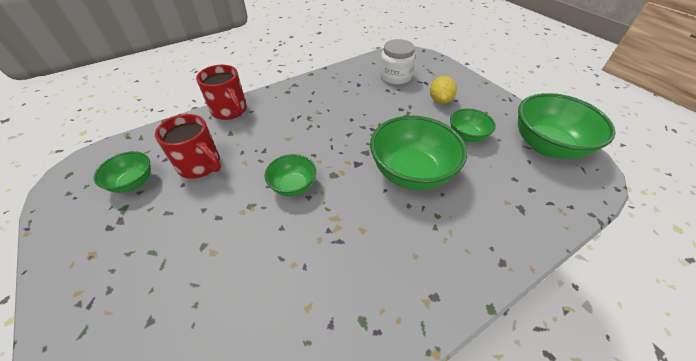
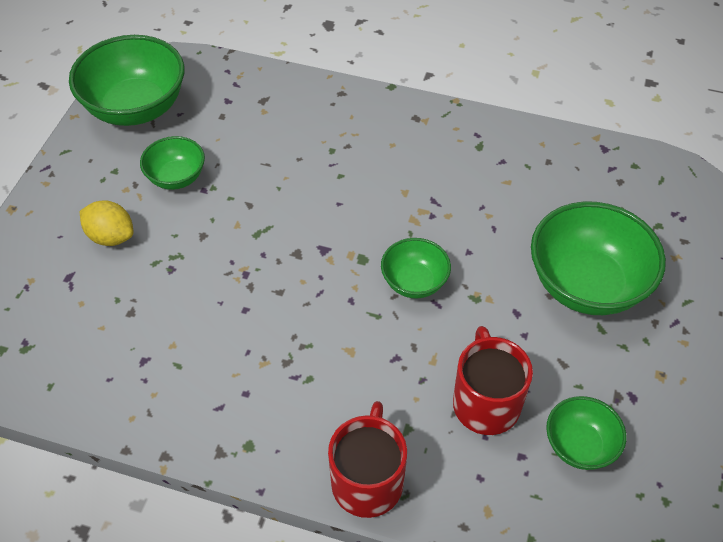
camera: 130 degrees left, 5 degrees up
(395, 77) = (79, 325): white jar -> none
(411, 172) = (291, 195): green bowl -> green bowl (586, 284)
(440, 100) = (111, 236): yellow lemon -> yellow lemon turned 60 degrees clockwise

